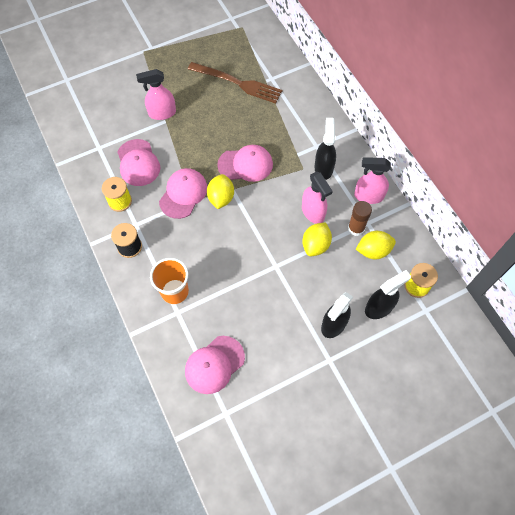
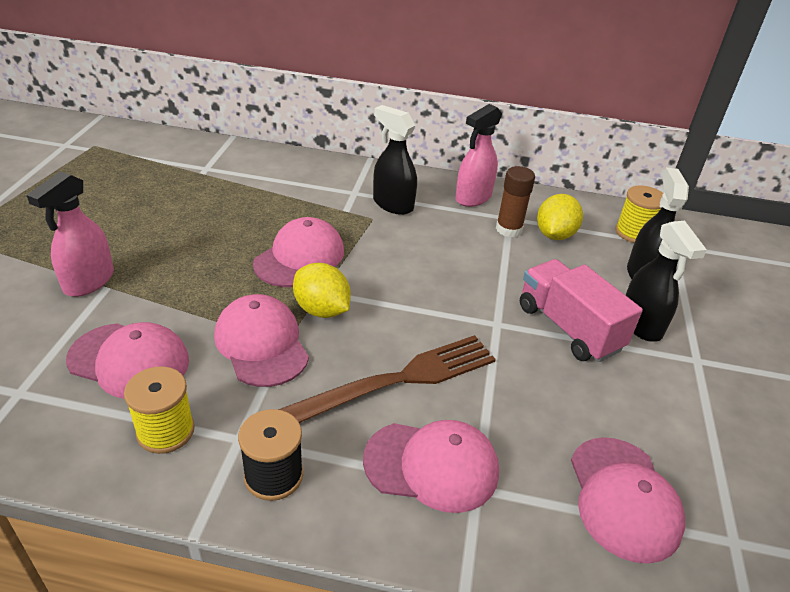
camera: 55 degrees left, 25 degrees down
(174, 291) = (432, 466): orange cup -> pink cap
(238, 83) = (166, 193): brown fork -> brown fork (398, 380)
(300, 295) = (568, 328): none -> pink truck
(313, 212) = (447, 246): pink spray bottle -> none
(315, 245) = (500, 271): yellow lemon -> none

